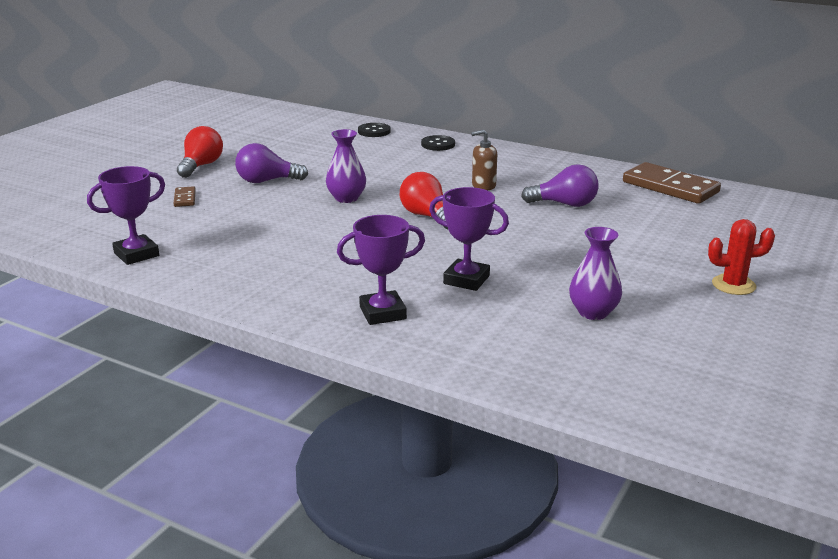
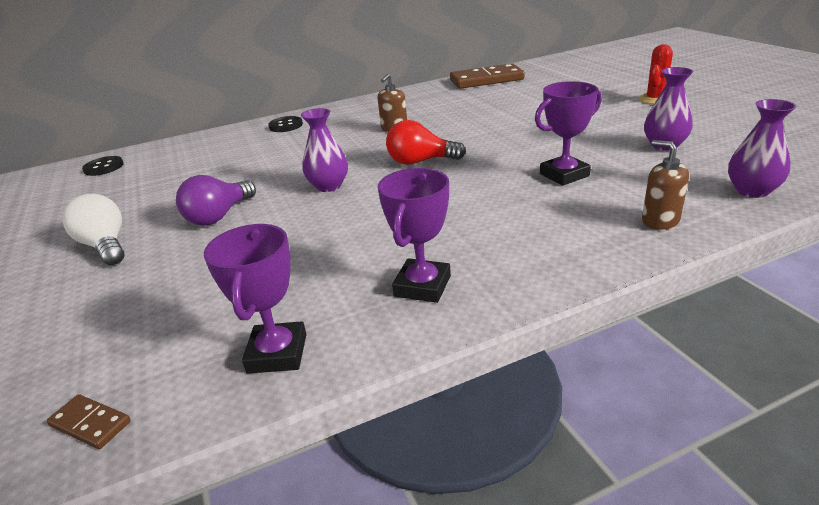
camera: 50 degrees left, 5 degrees up
(185, 198) = (174, 277): brown domino -> brown domino (90, 423)
(201, 166) = (105, 246): red light bulb -> white light bulb
(374, 131) = (208, 142): black button -> black button (104, 167)
(382, 313) = (597, 226): purple trophy -> purple trophy (422, 286)
(418, 337) = (660, 220): none -> brown soap dispenser
(527, 371) = (752, 191): none -> purple vase
(564, 204) = (469, 112): purple light bulb -> none

